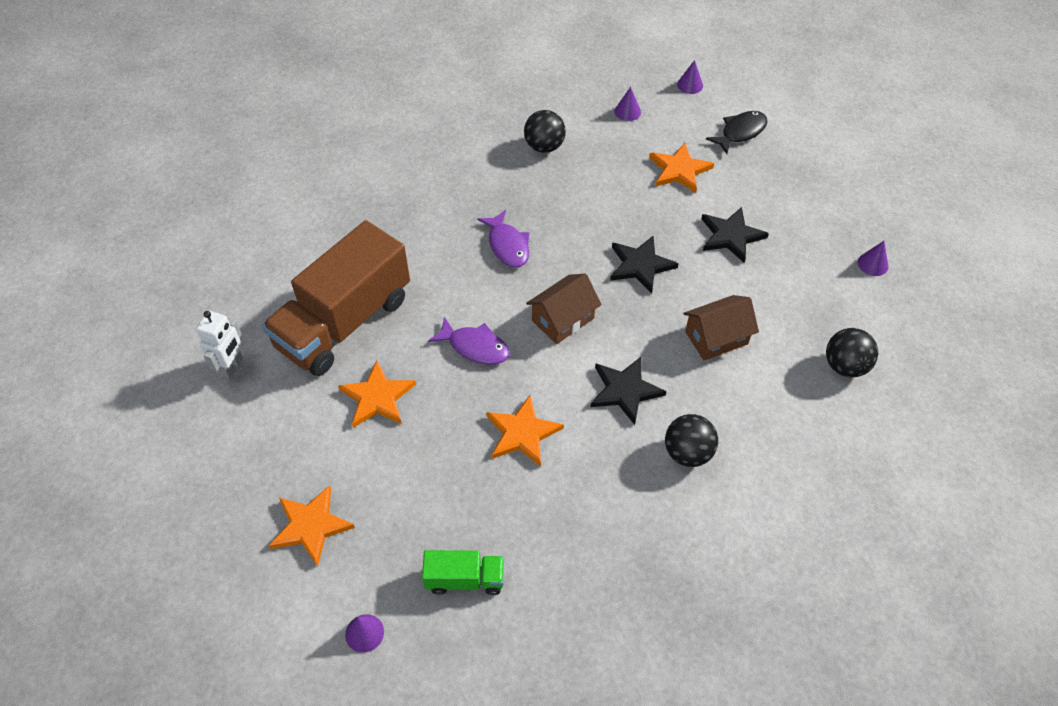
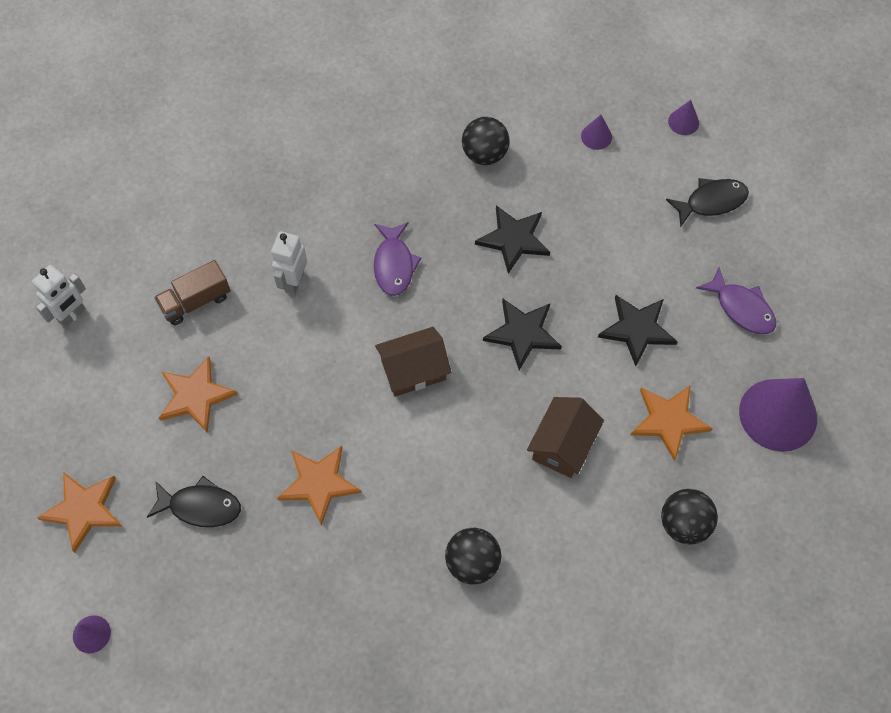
camera: 20 degrees right, 10 degrees up
(344, 322) = (195, 301): brown truck -> brown truck, size x0.45
(422, 487) = (200, 506): none -> black fish
(426, 282) = (294, 282): none -> white robot
(465, 579) = (202, 615): green truck -> none
(475, 347) = (312, 372): purple fish -> purple fish (741, 308)
(625, 390) = (441, 472): black star -> black star (514, 239)
(679, 170) = (619, 229): orange star -> orange star (668, 421)
(716, 338) = (563, 445): brown house -> brown house turned 60 degrees counterclockwise
(873, 264) = (778, 414): purple cone -> purple cone, size x2.23

